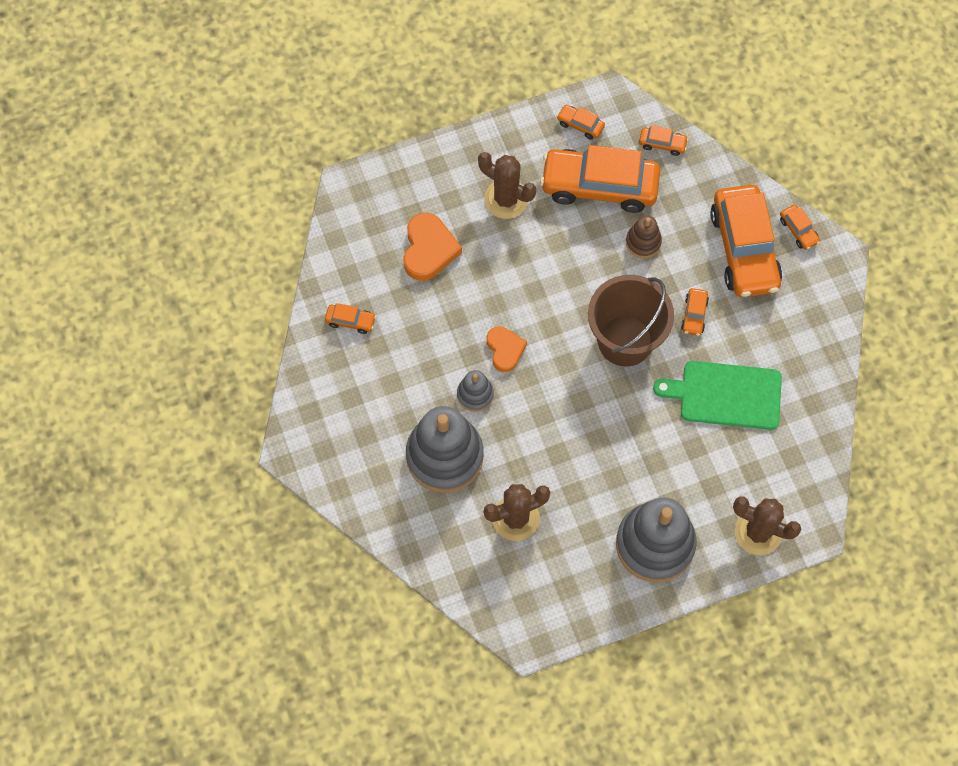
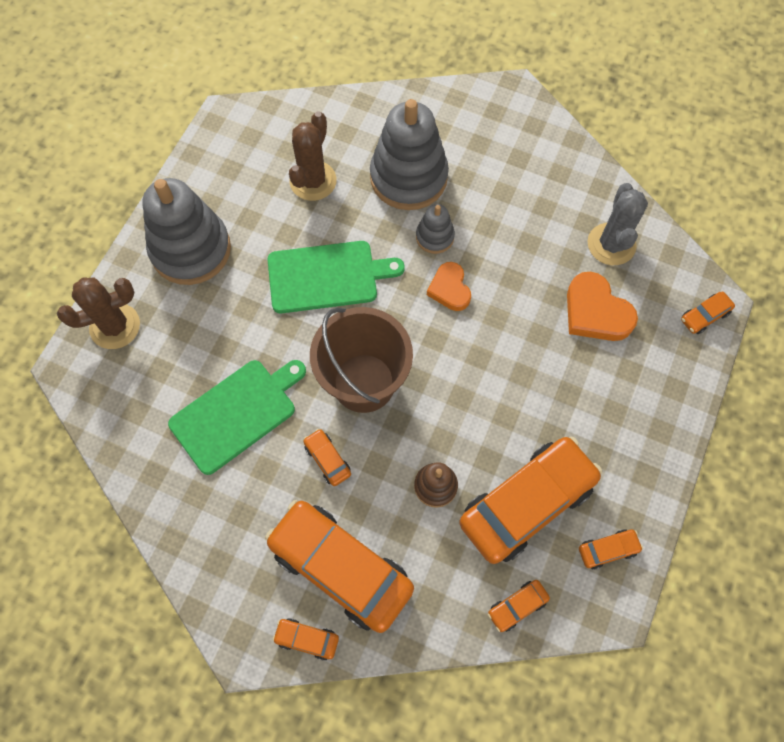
camera: 135 degrees right, 0 degrees up
(350, 321) = (584, 207): orange car -> orange car (704, 316)
(365, 281) = (611, 244): none -> grey cactus
(505, 350) = (449, 289): orange heart -> orange heart turned 45 degrees clockwise
(506, 199) = (588, 413): brown cactus -> none
(578, 434) = (327, 277): none -> green cutting board

